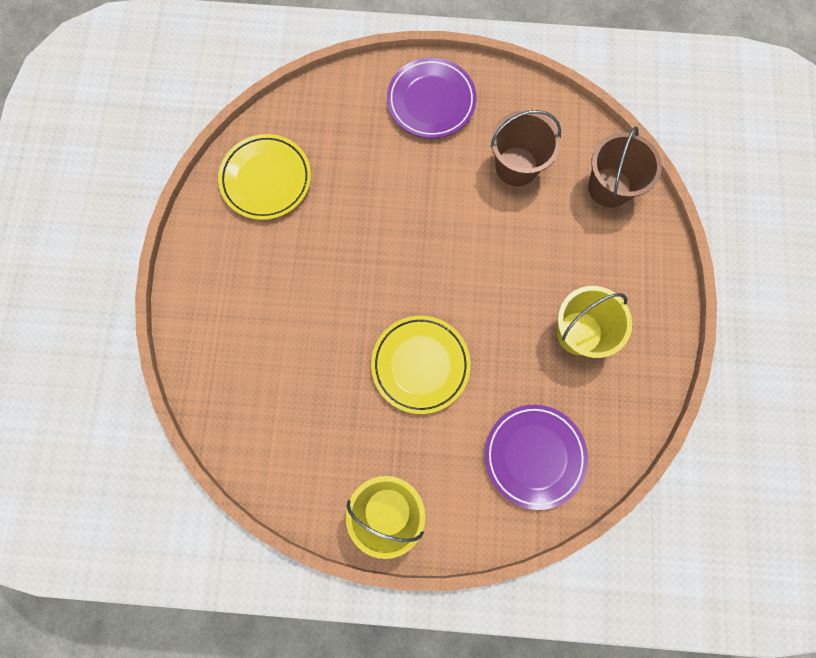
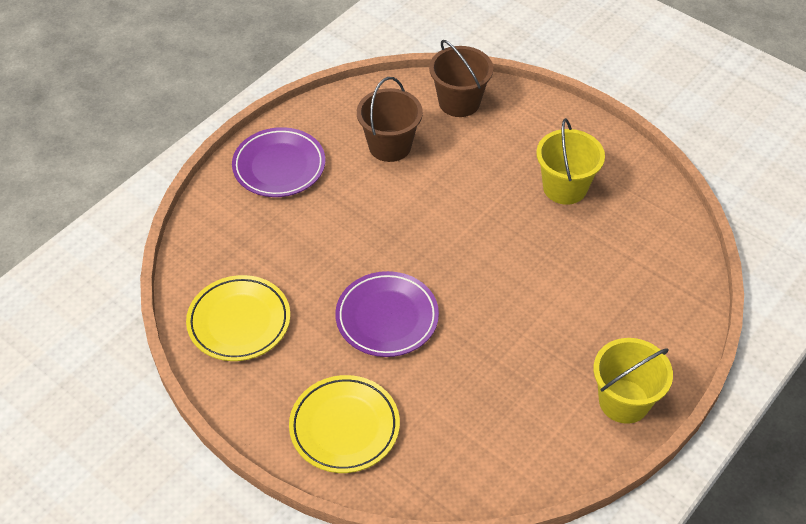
camera: 55 degrees left, 25 degrees down
(420, 365) = (510, 305): yellow plate -> yellow plate (344, 427)
(534, 456) = (646, 273): purple plate -> purple plate (387, 317)

